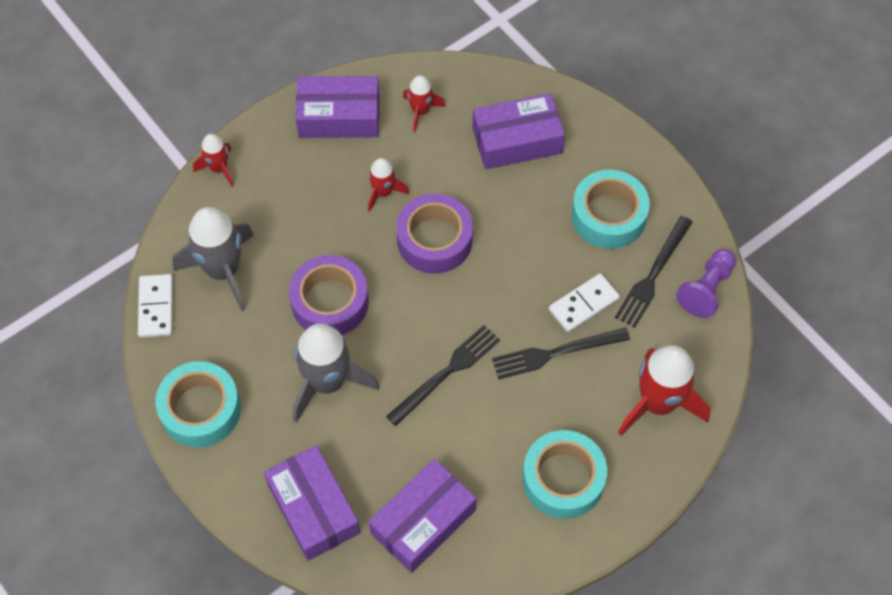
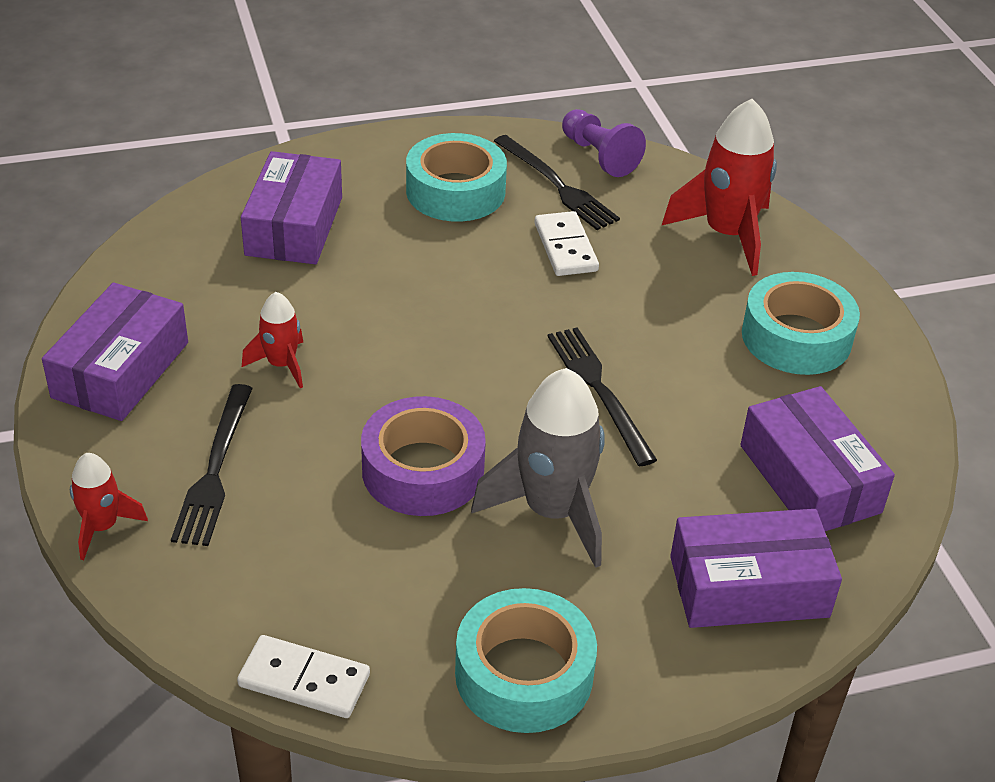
camera: 70 degrees left, 20 degrees down
(223, 270) = (291, 575): grey rocket -> none
(420, 111) = (180, 292): red rocket -> none
(434, 240) = (391, 340): purple tape -> none
(555, 353) = (620, 290): black fork -> black fork (215, 469)

